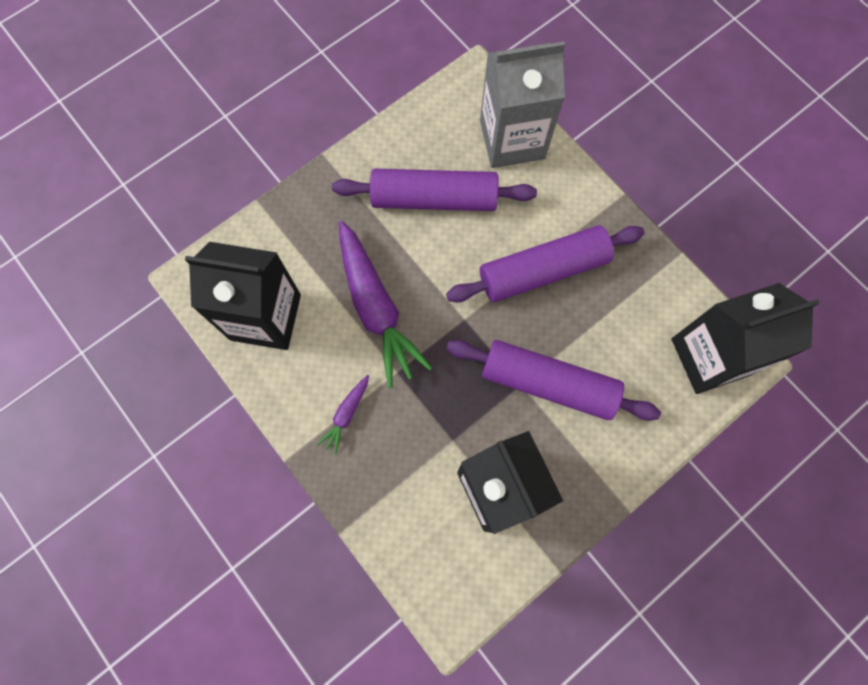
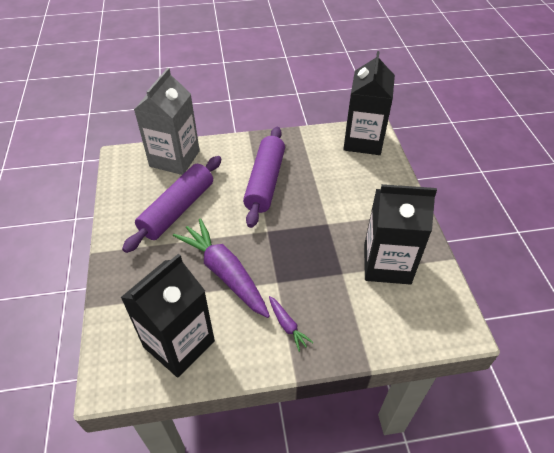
camera: 60 degrees left, 25 degrees down
(376, 308) = (224, 273): purple carrot -> purple carrot turned 135 degrees counterclockwise
(548, 383) = (335, 211): purple rolling pin -> none

